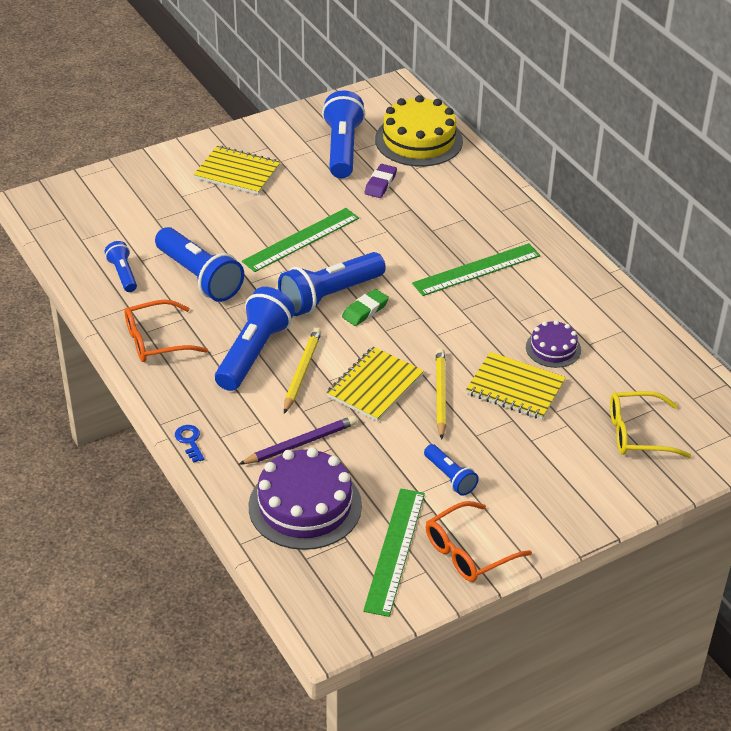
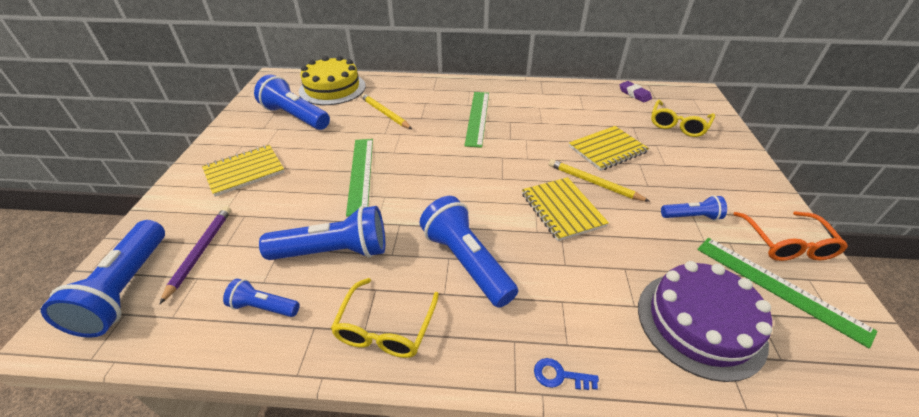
camera: 55 degrees left, 0 degrees up
(156, 340) = (385, 328): orange glasses -> yellow glasses
(300, 443) = (609, 286): purple pencil -> purple pencil (200, 252)
(302, 372) = (515, 243): yellow pencil -> yellow pencil (384, 113)
(329, 296) = (439, 188): blue flashlight -> blue flashlight (126, 289)
(365, 310) = (472, 178): green eraser -> none
(380, 184) = (351, 117): purple eraser -> purple eraser (634, 94)
(553, 348) = (578, 121): purple cake -> none

